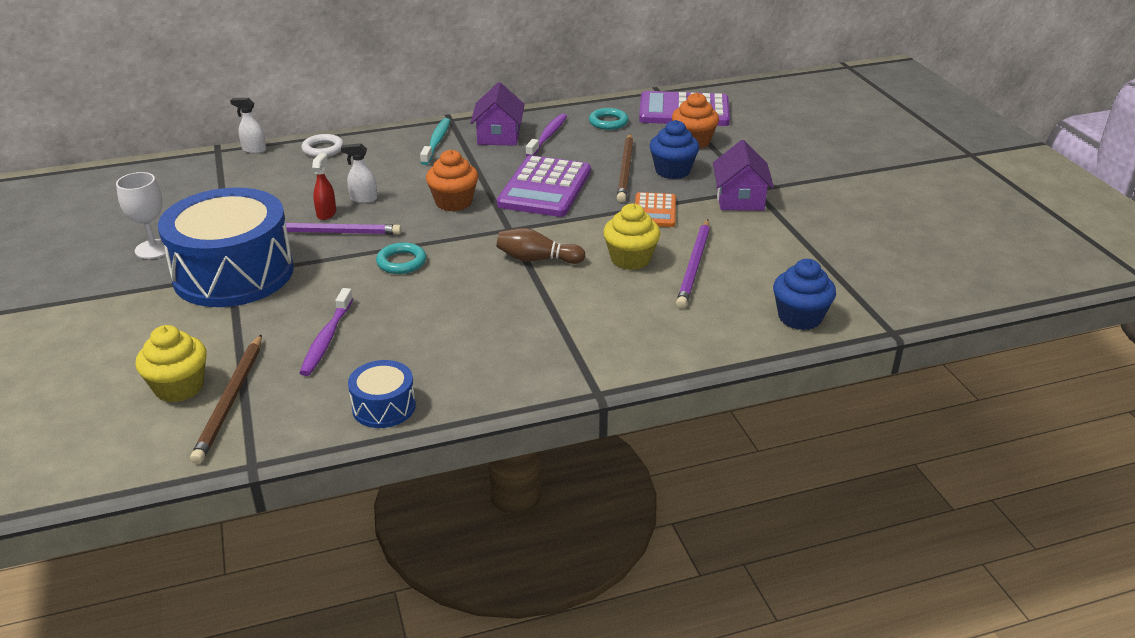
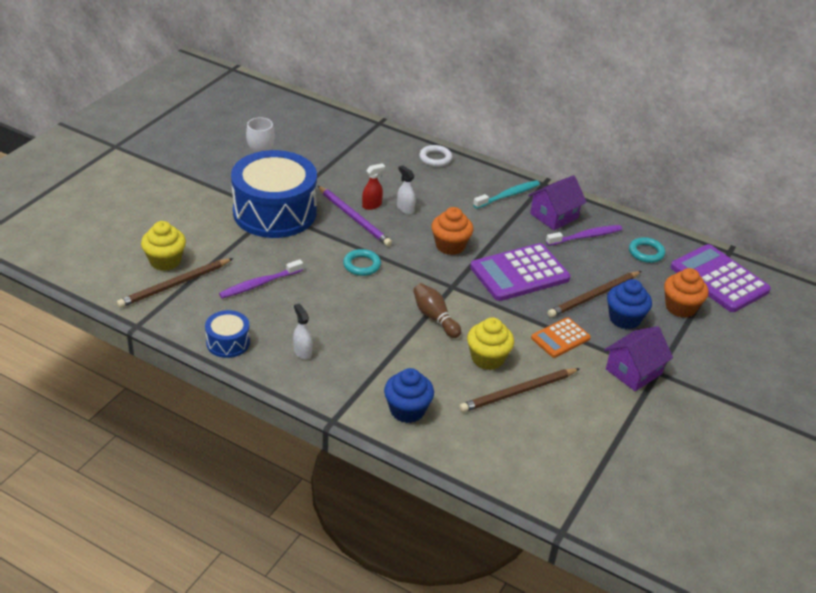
camera: 45 degrees right, 5 degrees up
(254, 150) = (398, 135): white spray bottle -> white spray bottle (302, 352)
(694, 266) = (518, 392): purple pencil -> brown pencil
(800, 317) = (521, 474): blue cupcake -> blue cupcake (407, 410)

